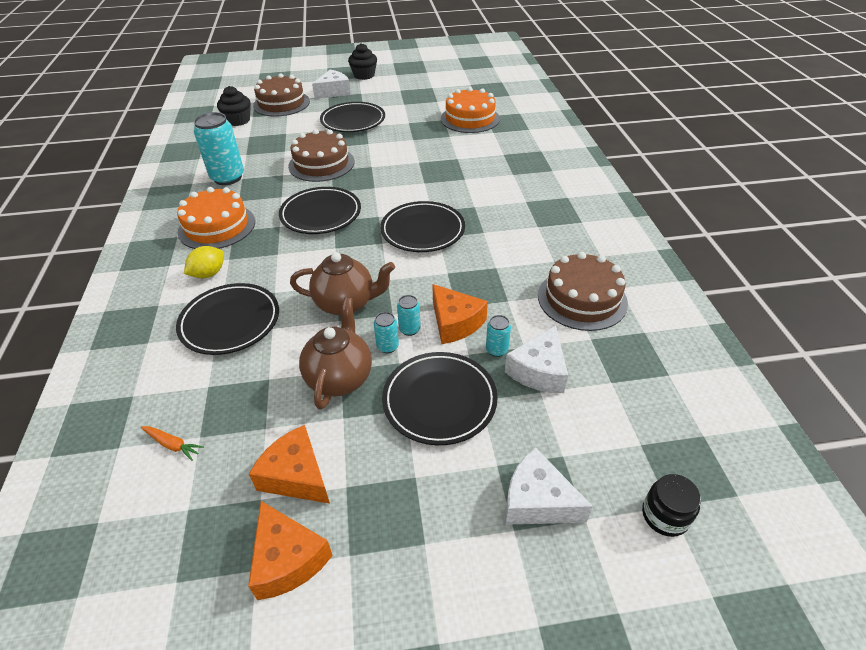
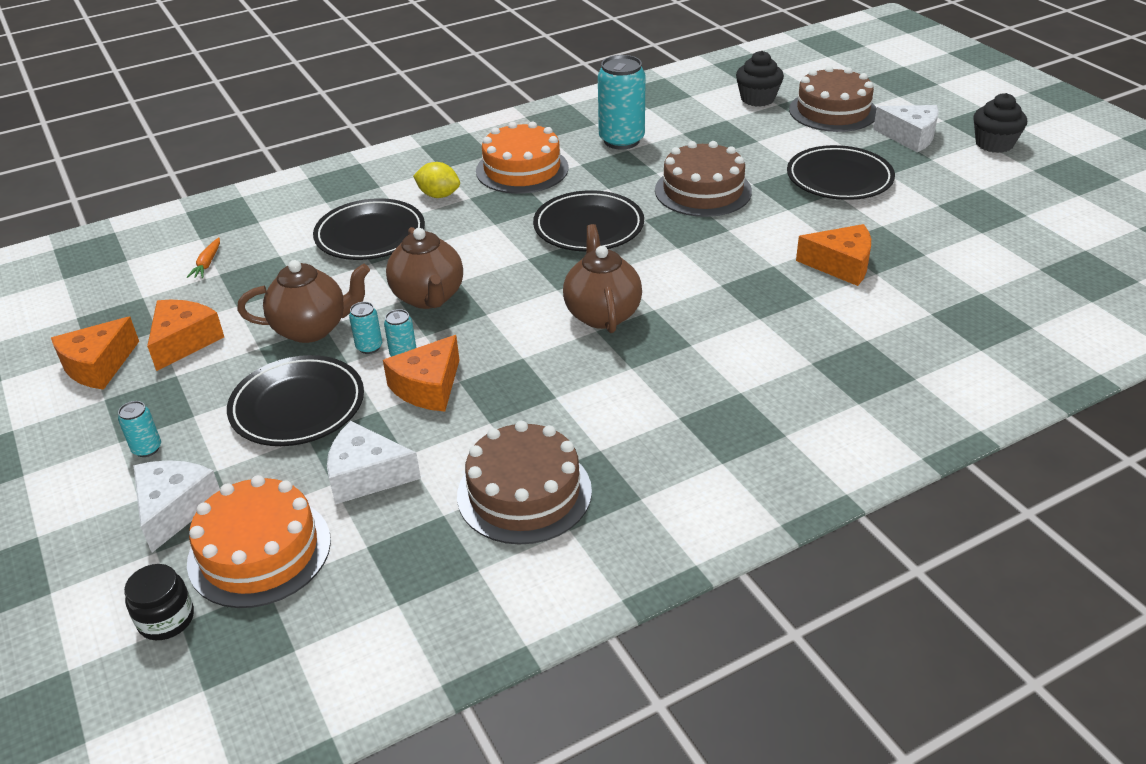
camera: 70 degrees right, 5 degrees down
(422, 230) = (602, 314): black plate -> brown teapot
(435, 143) = (841, 265): none -> orange cheese
(470, 119) = (954, 279): orange cake -> orange cake (259, 551)
(496, 350) = (392, 432): turquoise can -> turquoise can (147, 449)

